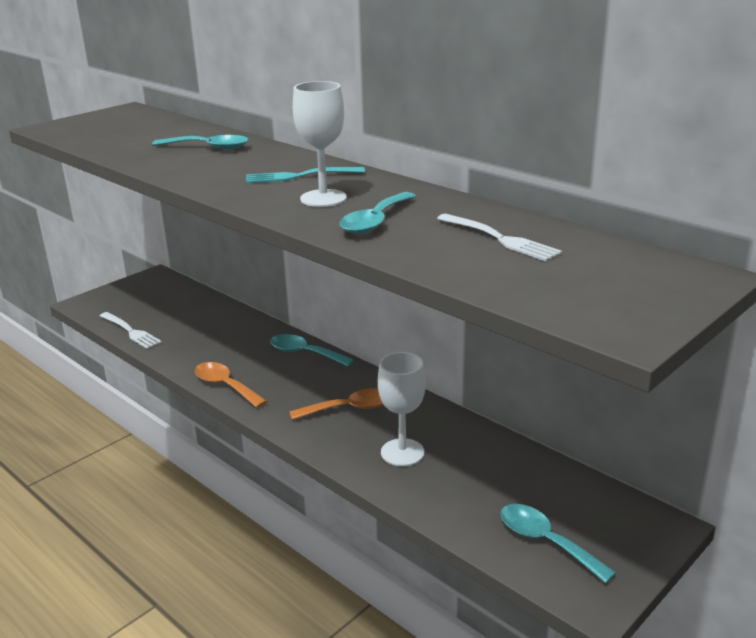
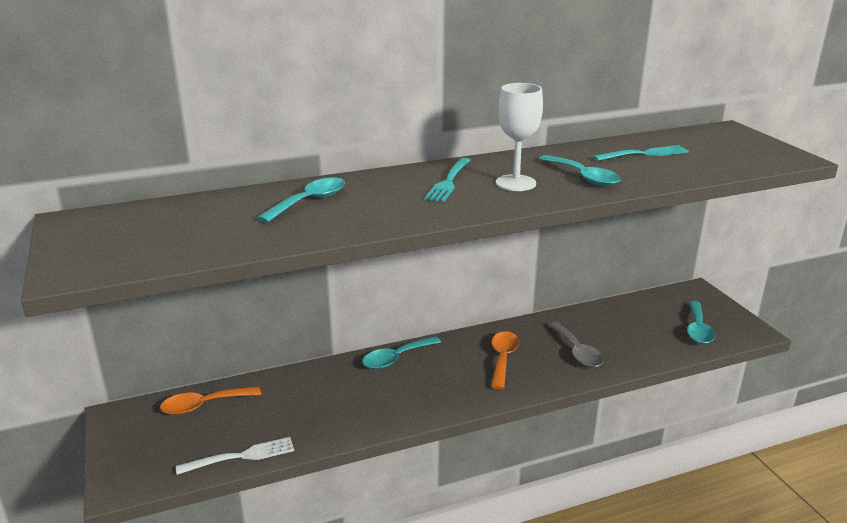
camera: 65 degrees left, 0 degrees up
(225, 386) = (415, 413): orange spoon -> orange spoon (204, 405)
(402, 452) = (577, 352): white goblet -> grey spoon
(500, 239) = (644, 154): white fork -> turquoise fork
(546, 541) = (698, 329): turquoise spoon -> turquoise spoon turned 60 degrees counterclockwise

